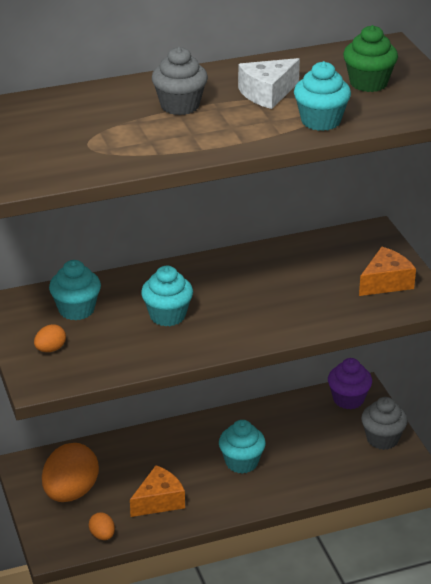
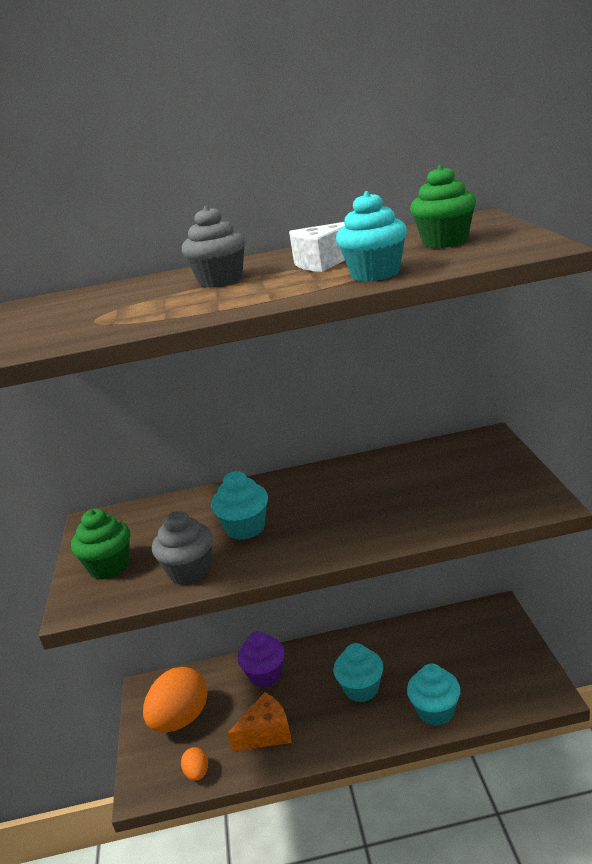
camera: 15 degrees right, 10 degrees down
(50, 349) = (109, 567): orange egg -> green cupcake
(76, 310) = (155, 525): turquoise cupcake -> turquoise cupcake (435, 712)
(348, 399) = (482, 619): purple cupcake -> purple cupcake (265, 675)
(382, 439) = (517, 664): grey cupcake -> grey cupcake (190, 571)
(386, 282) = (496, 486): orange cheese -> none

